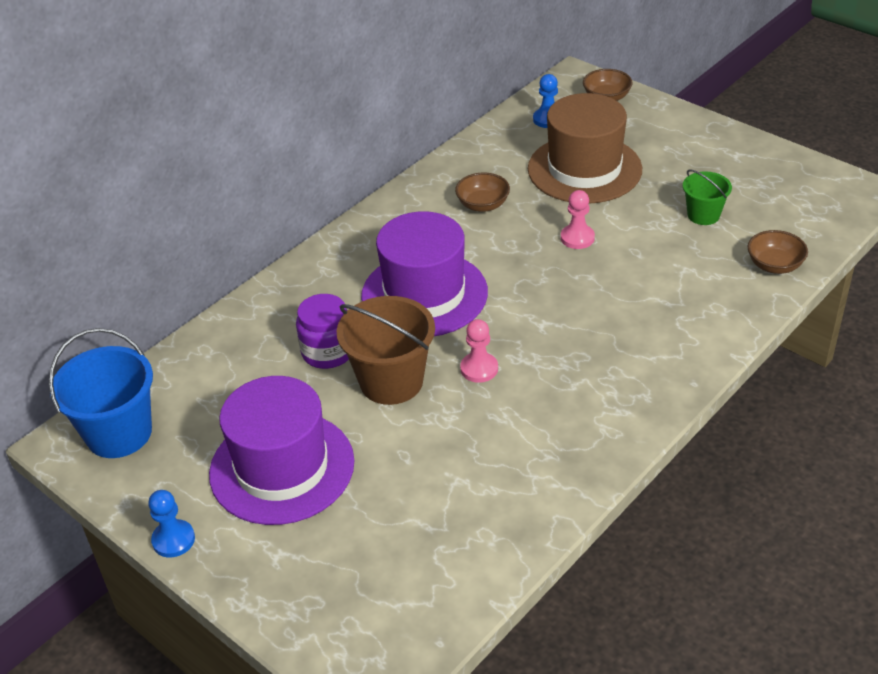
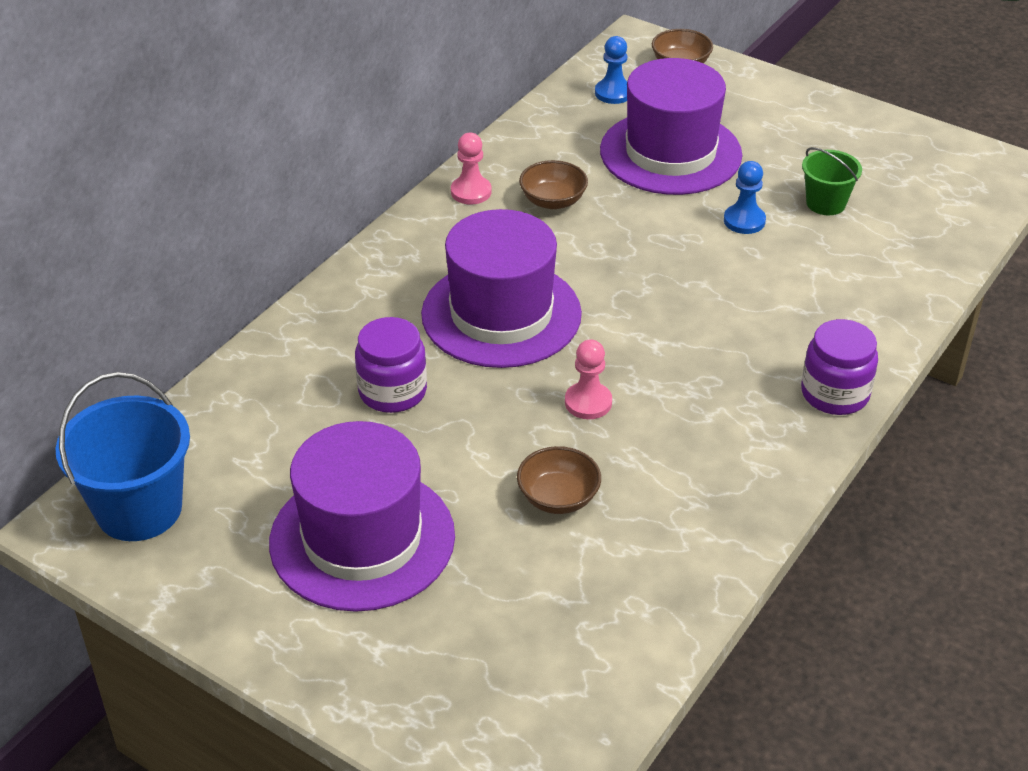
camera: 10 degrees left, 0 degrees up
(173, 540) = (239, 639): blue pawn -> blue pawn (744, 221)
(391, 381) = (481, 424): brown bucket -> none
(577, 238) = (678, 237): pink pawn -> pink pawn (471, 192)
(584, 169) = (670, 153): brown hat -> purple hat
(680, 372) = (835, 394): none -> purple jar
(774, 265) = (922, 260): brown bowl -> brown bowl (558, 497)

